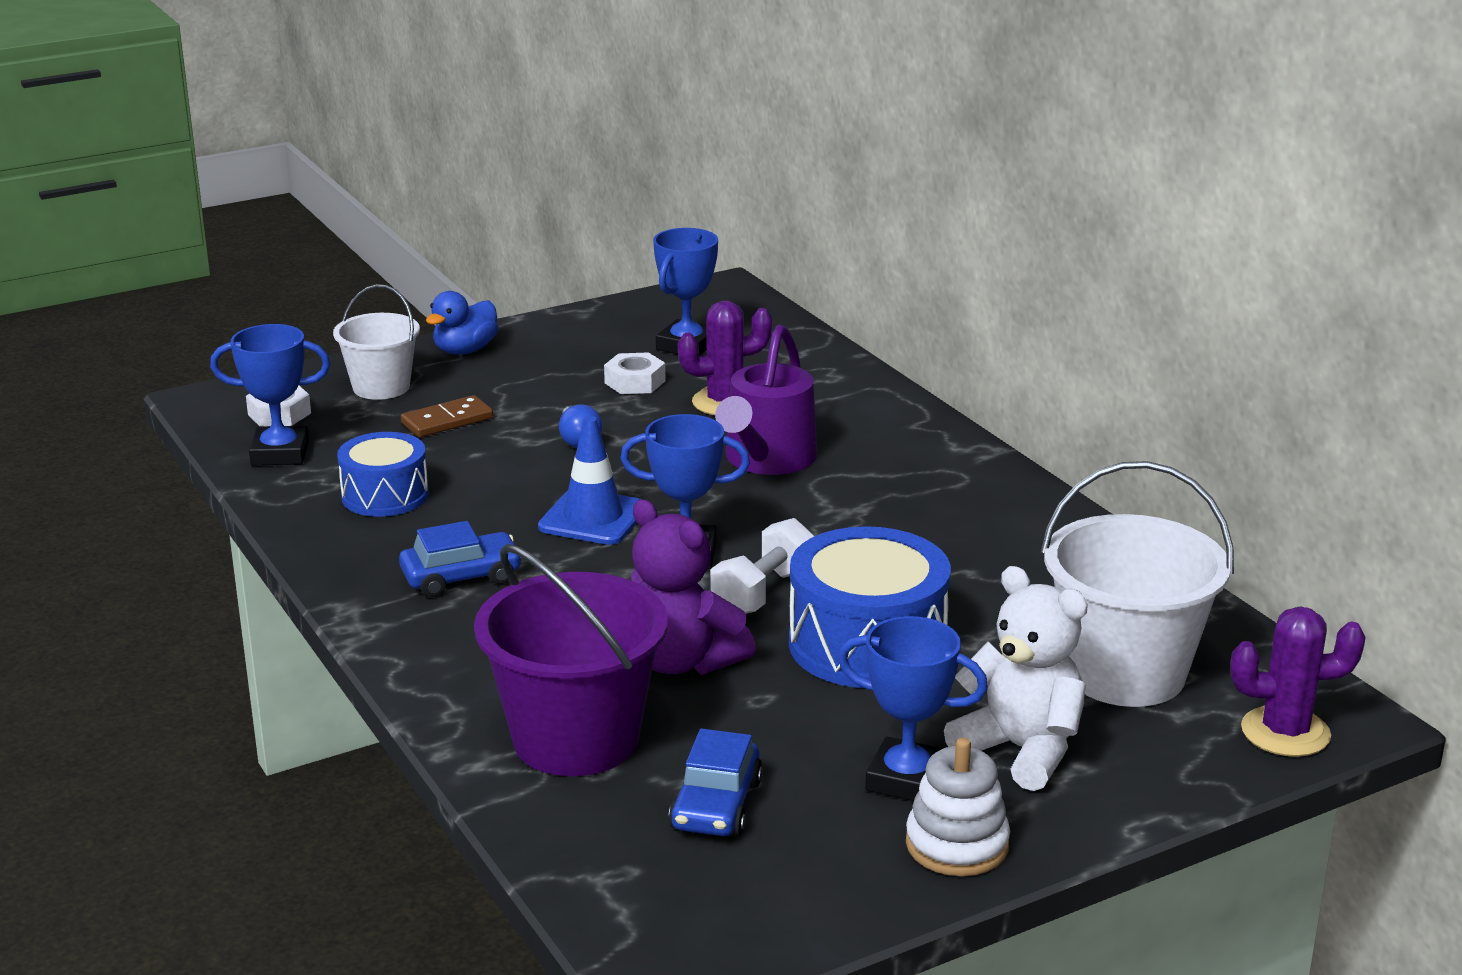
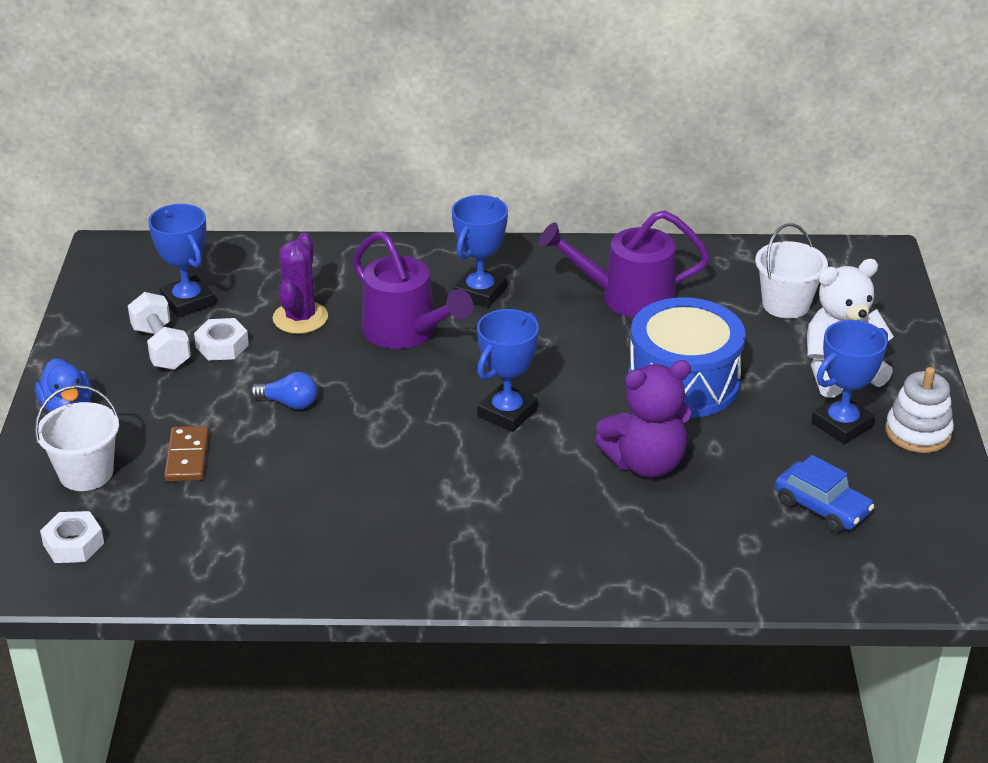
camera: 60 degrees left, 10 degrees up
(280, 453) = (150, 563): blue trophy -> blue trophy (480, 292)
(385, 495) = (283, 526): blue drum -> none
(461, 577) = (448, 525): blue car -> none
(576, 739) = (707, 541): purple bucket -> none
(593, 518) = (417, 436): blue traffic cone -> none
(763, 593) = (587, 399): white dumbbell -> white dumbbell (161, 348)
(995, 563) = (627, 297): none -> purple watering can
(1125, 673) = (786, 304): white bucket -> white bucket, size x0.61
(1285, 732) = (881, 280): purple cactus -> none

